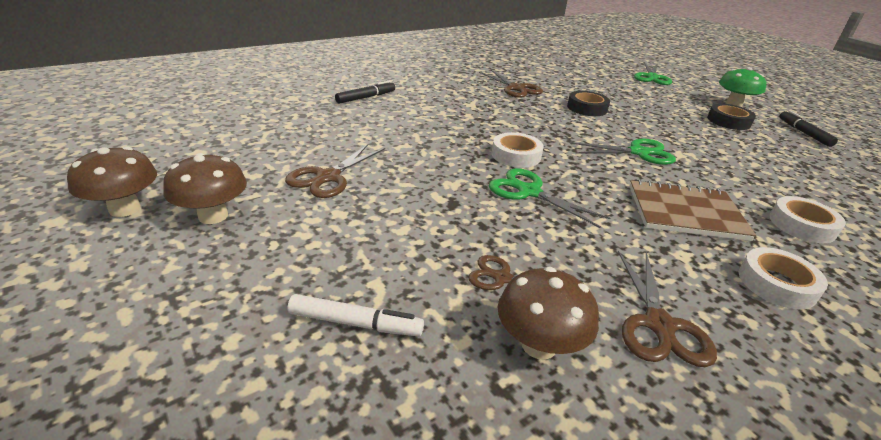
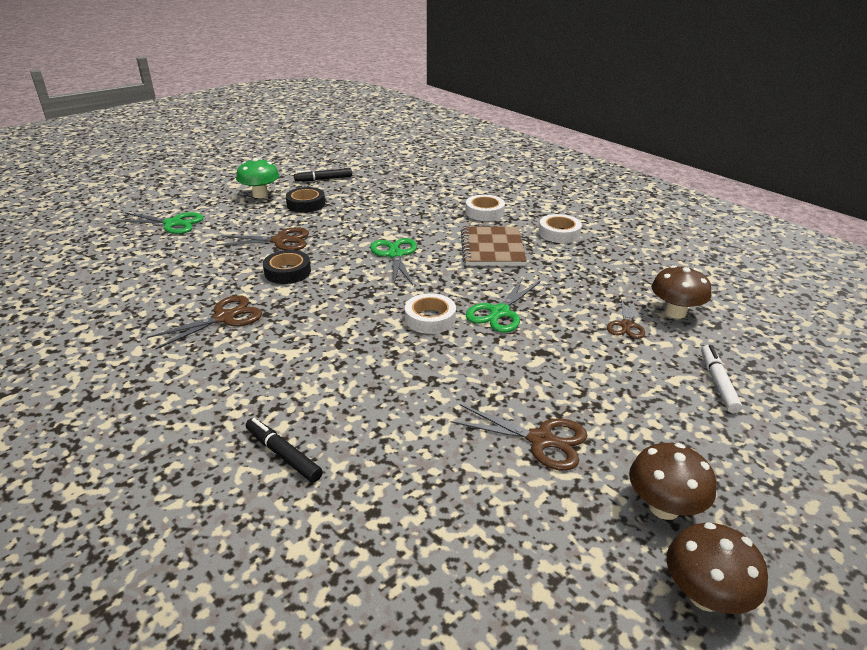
camera: 95 degrees left, 0 degrees up
(659, 325) = (626, 273): brown scissors -> brown scissors (280, 241)

